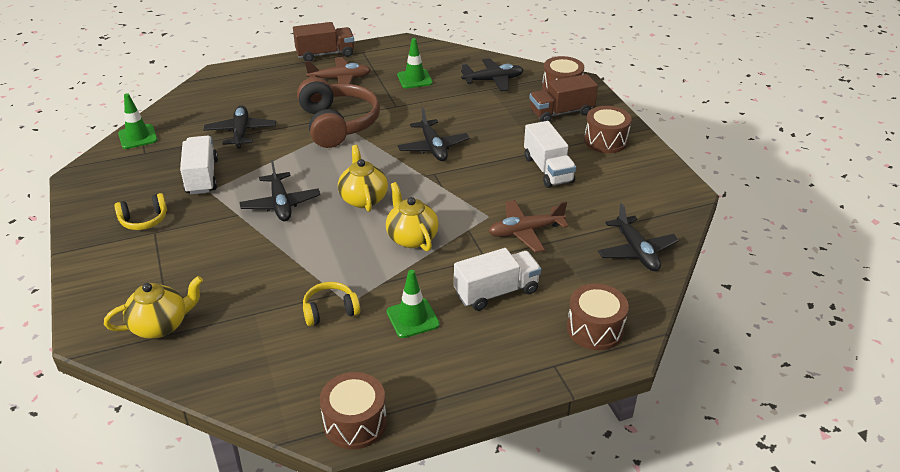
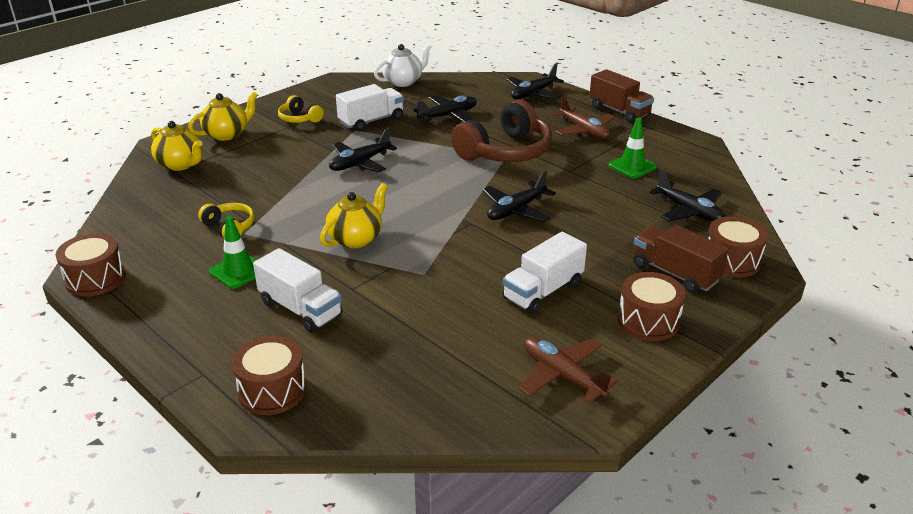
camera: 65 degrees right, 5 degrees down
(138, 137) = (403, 82): green traffic cone -> white teapot
(363, 199) = (398, 198): yellow teapot -> yellow teapot (227, 134)
(525, 231) = (413, 303): brown plane -> brown plane (562, 376)
(636, 251) = (432, 394): black plane -> black plane (533, 94)

